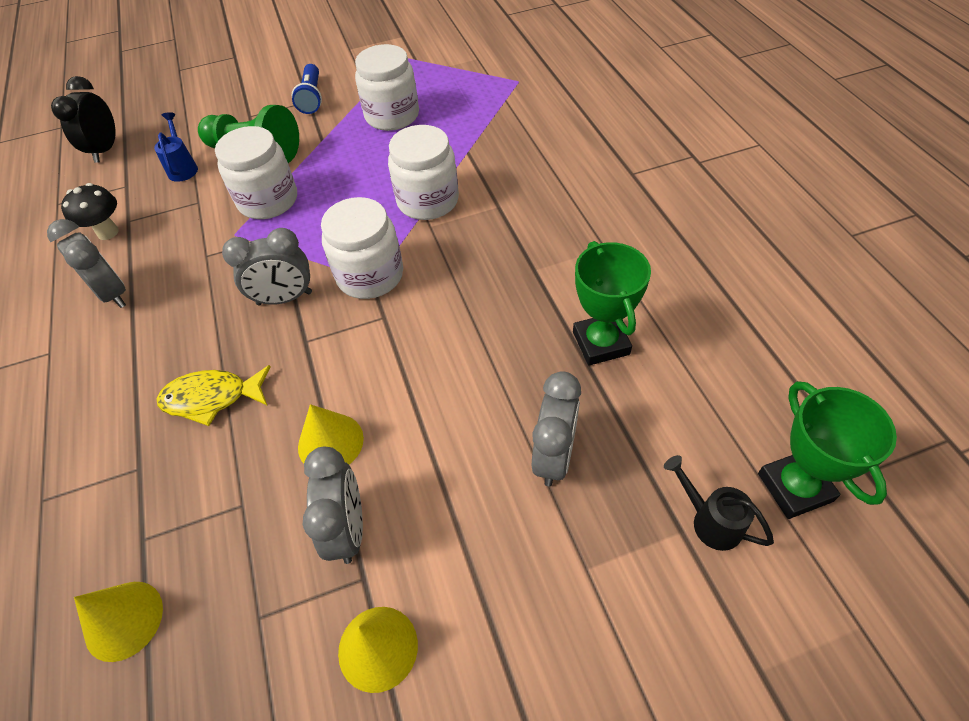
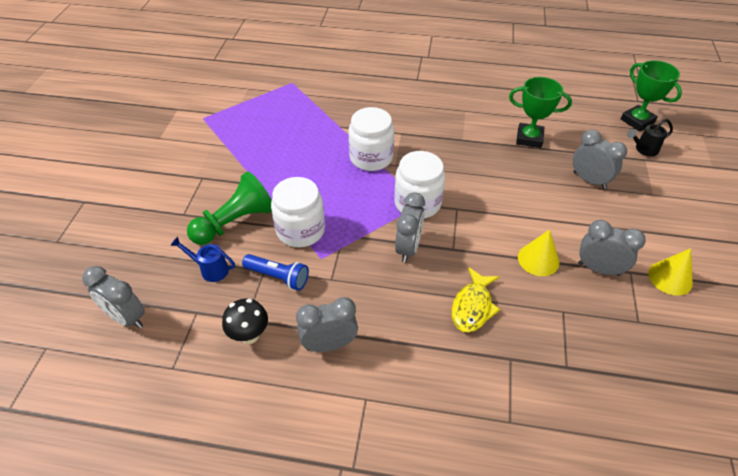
camera: 65 degrees left, 5 degrees down
(105, 150) = (126, 318): black clock -> grey clock
(124, 620) = (619, 386): yellow cone -> none
(312, 98) = (200, 174): blue flashlight -> blue flashlight (278, 277)
(392, 116) = (268, 144): white jar -> none
(794, 487) = (637, 121): green trophy -> green trophy turned 45 degrees clockwise

